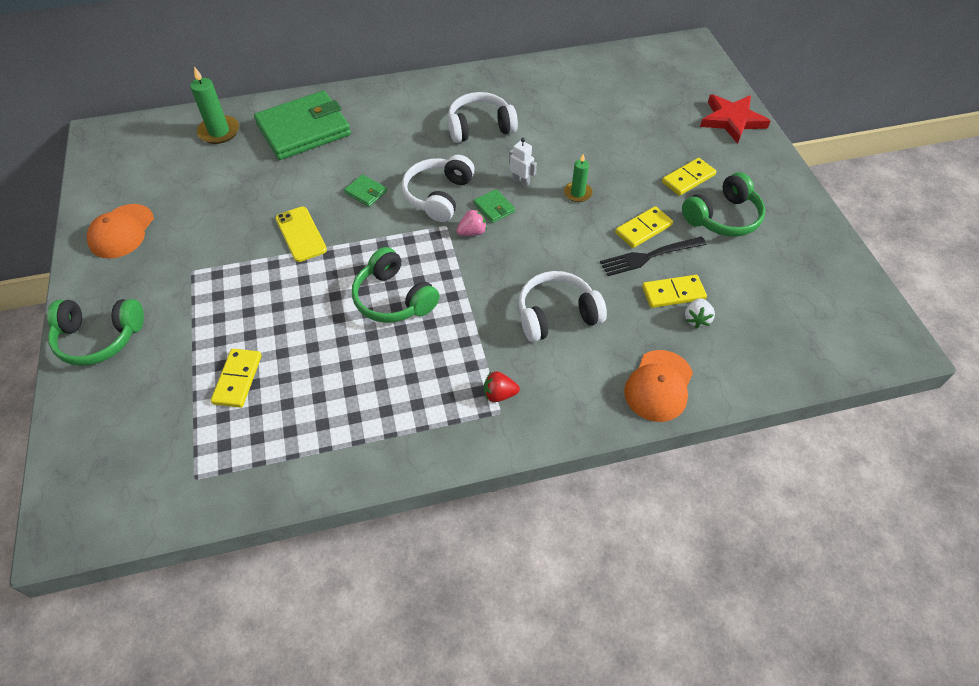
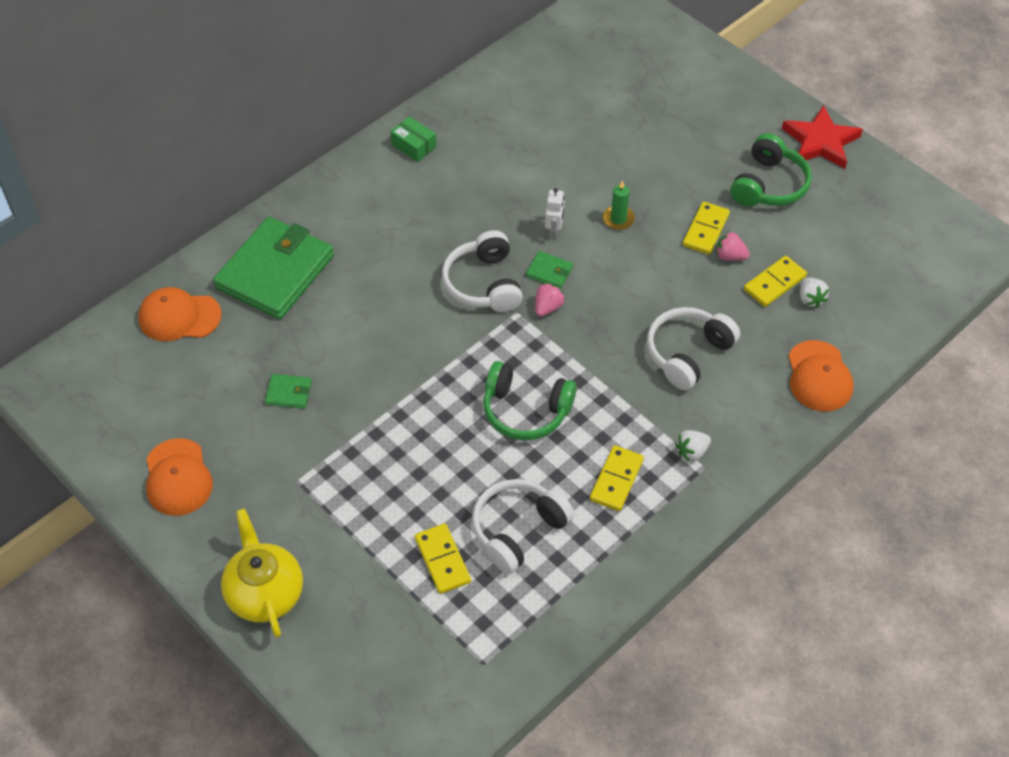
camera: 30 degrees left, 0 degrees up
(99, 338) = (265, 593): green headphones -> yellow teapot
(219, 132) = (179, 317): green candle -> orange cap
(301, 234) = (377, 389): yellow phone -> none
(366, 192) = (405, 314): green wallet -> green wallet (289, 393)
(466, 88) = (414, 146): none -> green box
(480, 127) = (465, 186): white headphones -> white headphones (518, 530)
(499, 394) = (691, 452): red strawberry -> white strawberry
(521, 181) = (554, 231): white robot -> white robot turned 90 degrees clockwise
(649, 256) = (730, 256): black fork -> pink strawberry
(688, 178) = (711, 157): yellow domino -> yellow domino (616, 480)
(732, 120) = (710, 72): red star -> red star (820, 141)

